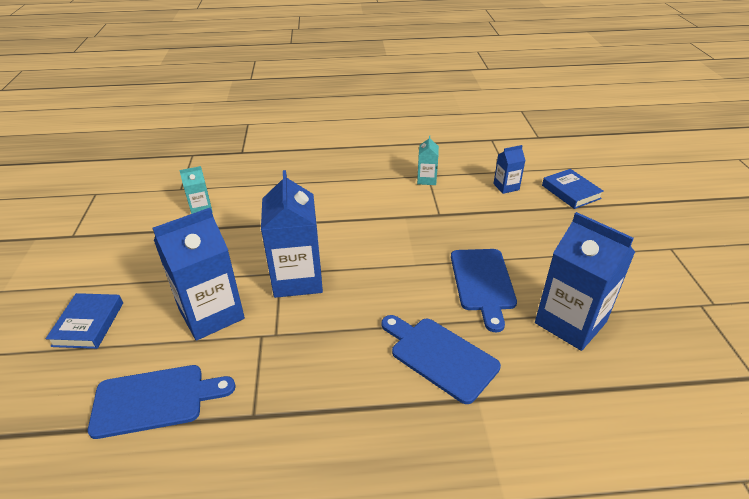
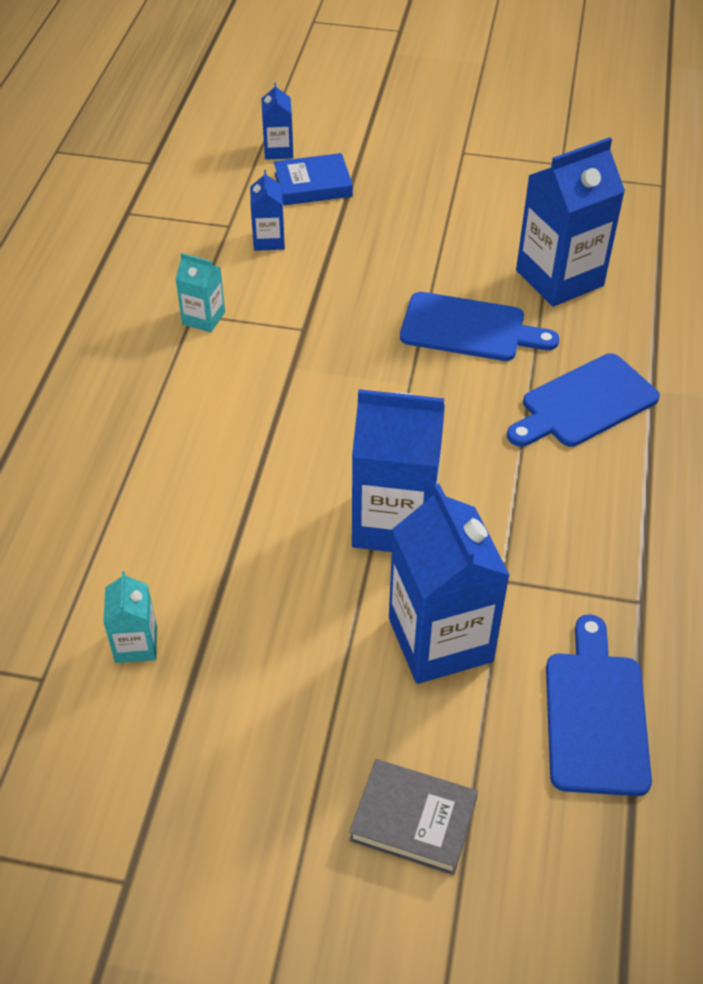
camera: 75 degrees left, 10 degrees up
(88, 324) = (413, 820): blue book -> grey book
(591, 173) = (278, 150): none -> blue carton

